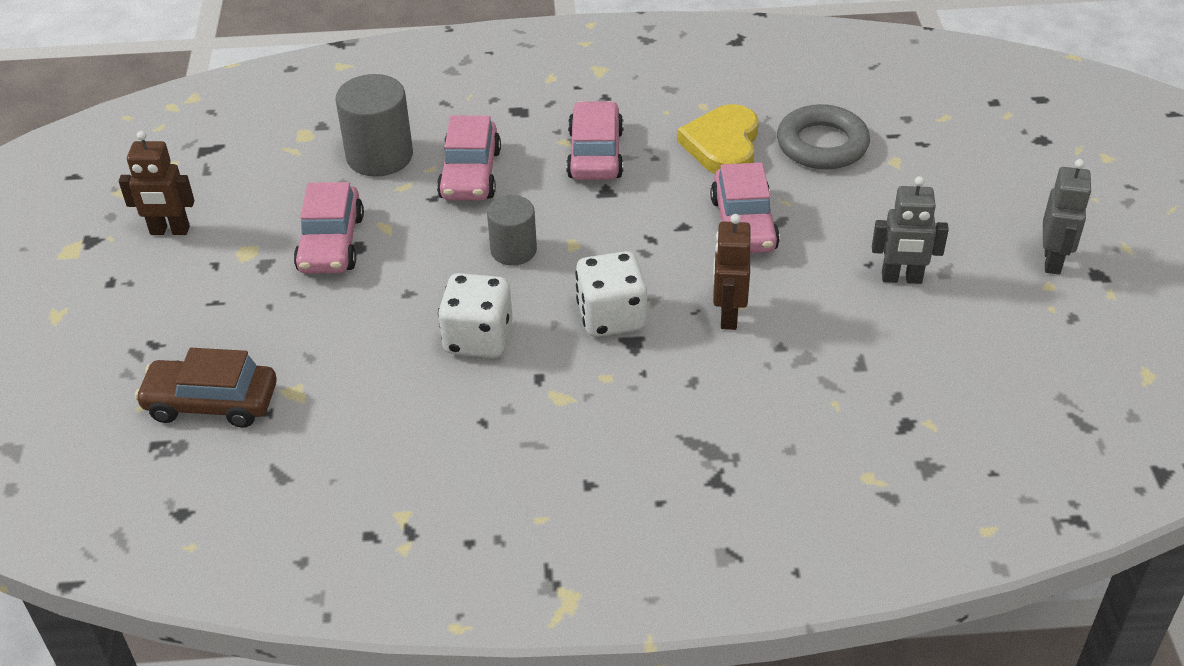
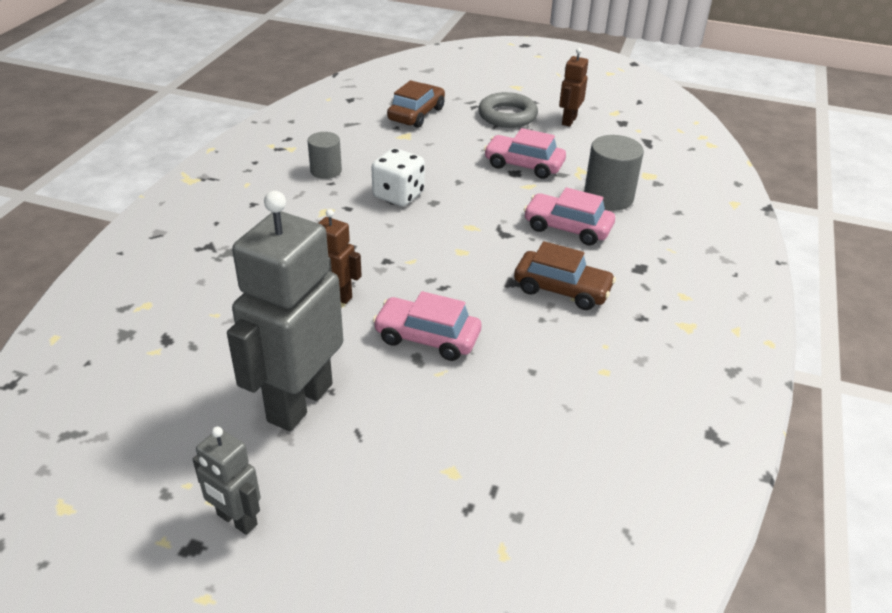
camera: 110 degrees right, 5 degrees down
(513, 250) = (471, 226): grey cylinder -> grey cylinder (326, 171)
(595, 154) = (562, 289): pink car -> brown car
(611, 317) = (376, 247): white dice -> none
(722, 145) = (538, 362): yellow heart -> none
(822, 144) = (505, 428): grey ring -> grey ring (507, 115)
(901, 278) = (299, 402): grey robot -> grey robot, size x2.07

